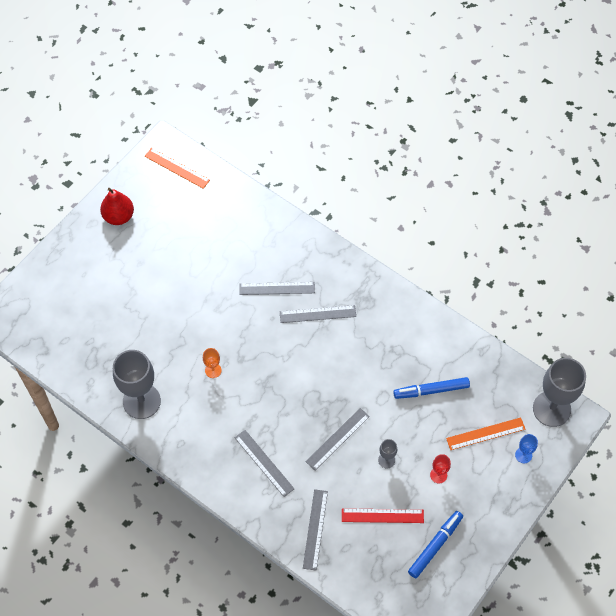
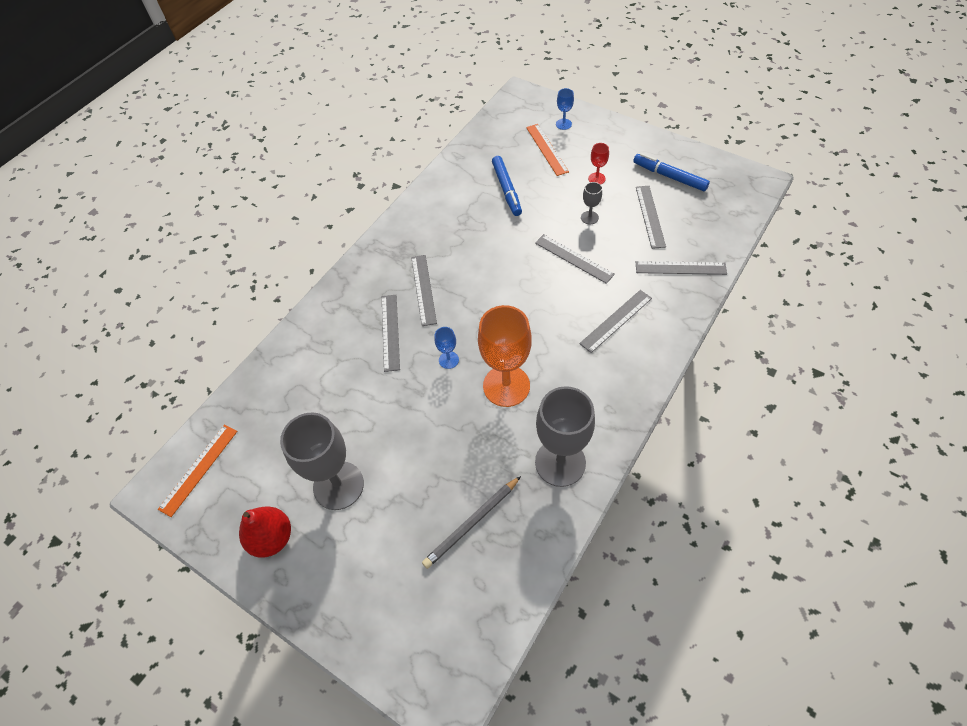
camera: 90 degrees left, 5 degrees down
(106, 338) = (472, 523): none -> grey pencil
(213, 370) = (506, 386): orange goblet -> orange goblet, size x2.27
(243, 330) = (448, 360): none -> blue goblet
(382, 515) = (650, 216): red ruler -> grey ruler
(551, 409) = (514, 109): grey goblet -> grey goblet (338, 485)

